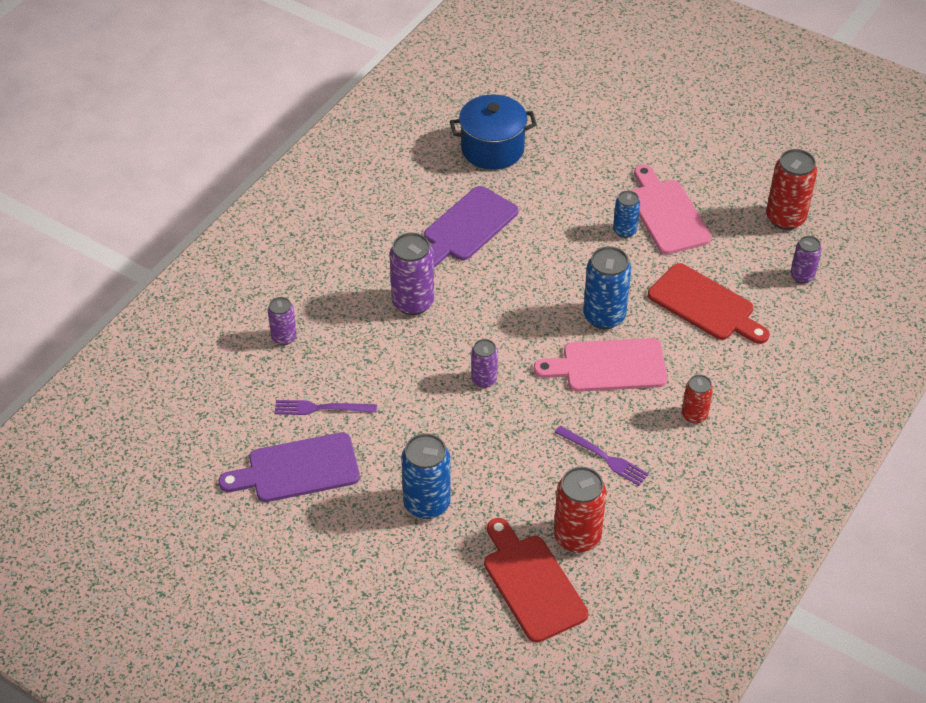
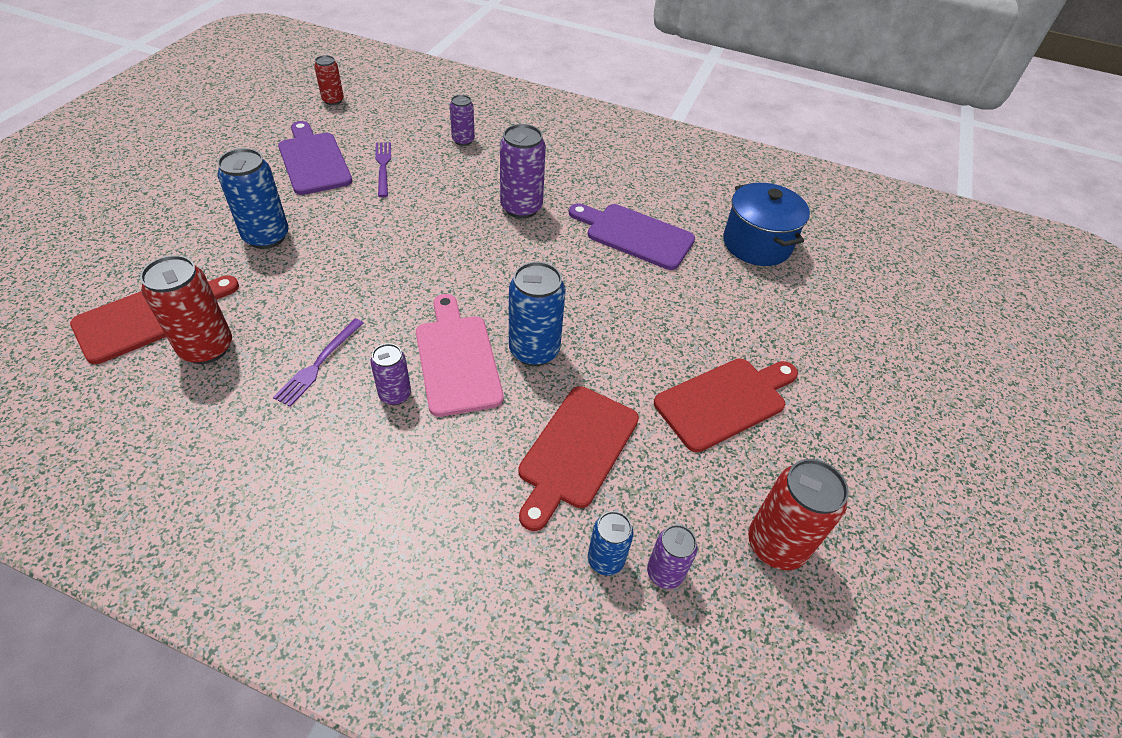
camera: 75 degrees right, 0 degrees up
(484, 379) = (426, 262): purple can -> purple can (395, 395)
(624, 231) = (678, 361): blue can -> blue can (605, 560)
(667, 213) = (725, 401): pink cutting board -> red cutting board
(694, 415) = (384, 448): red can -> red can (333, 100)

